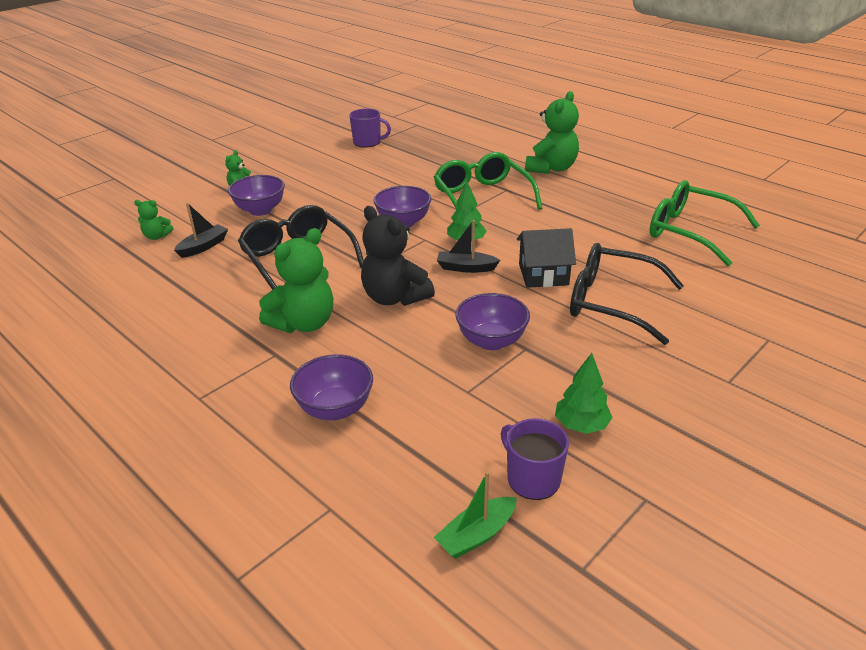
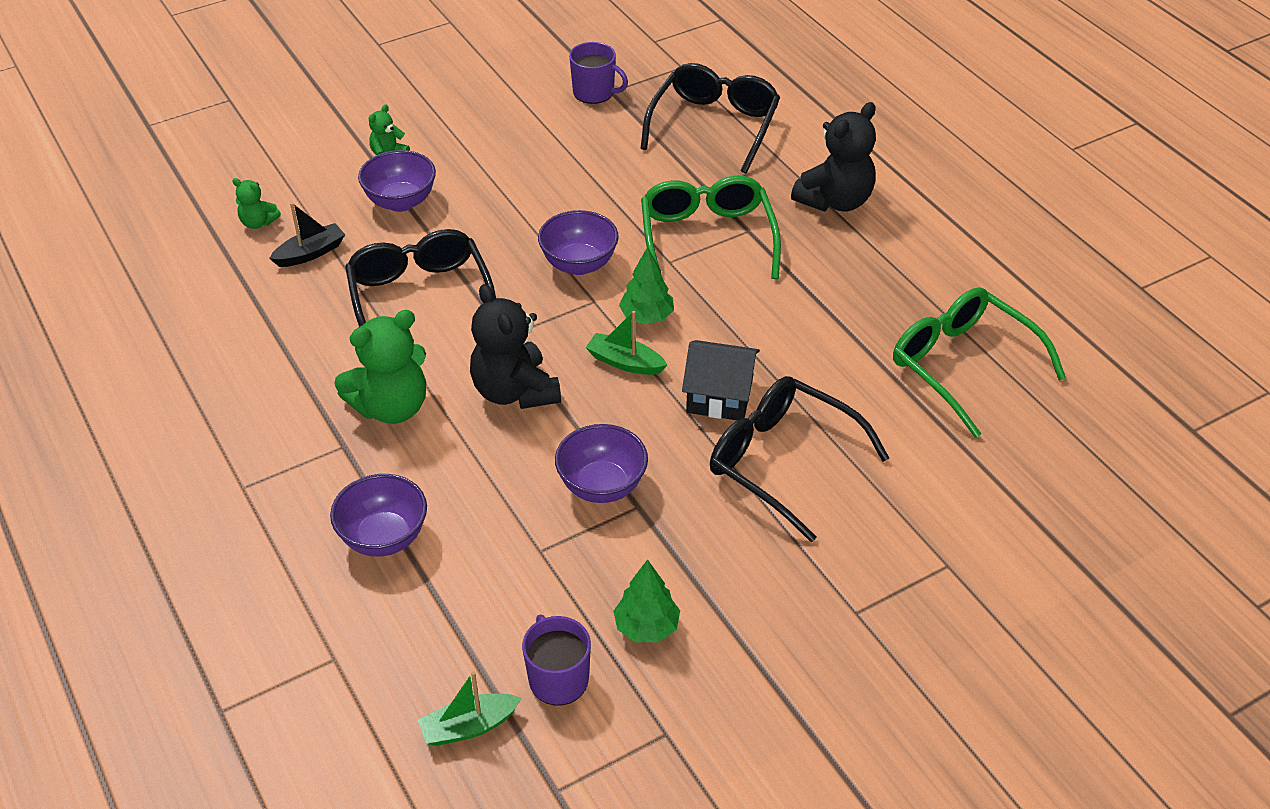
camera: 15 degrees right, 10 degrees up
(453, 146) = (714, 126): none -> black glasses
(466, 268) = (625, 362): black boat -> green boat
(551, 168) = (835, 201): green teddy bear -> black teddy bear

